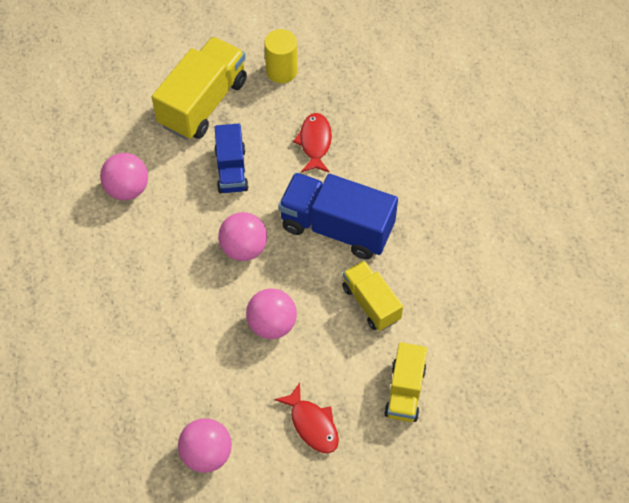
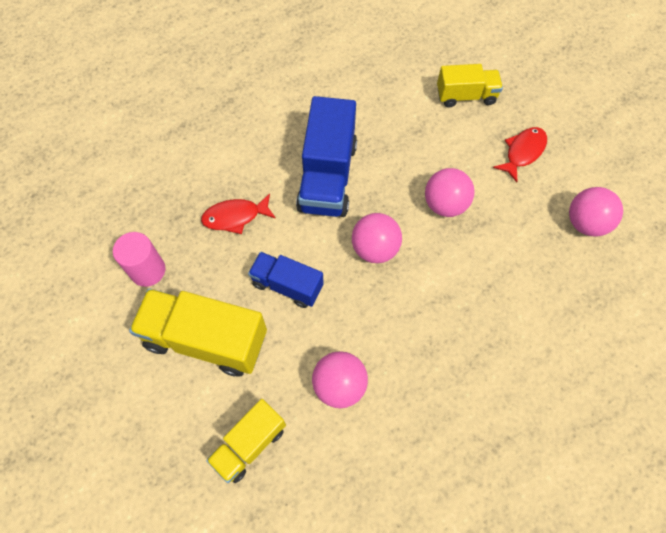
camera: 105 degrees left, 5 degrees up
(231, 170) = (287, 285): blue truck -> blue truck turned 135 degrees counterclockwise
(281, 71) = (148, 270): yellow cylinder -> pink cylinder
(371, 303) = (395, 134): yellow truck -> yellow truck (249, 444)

